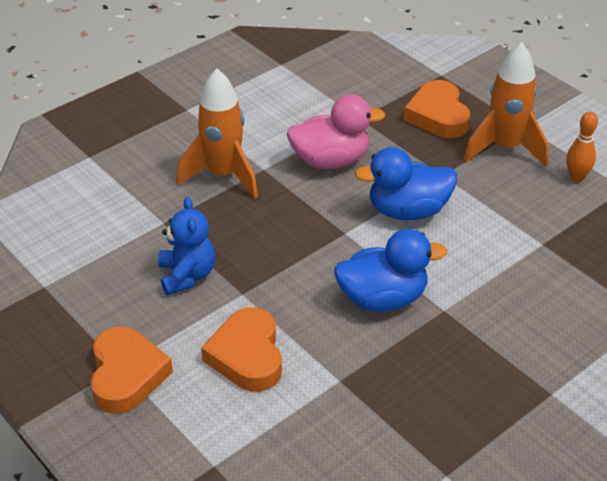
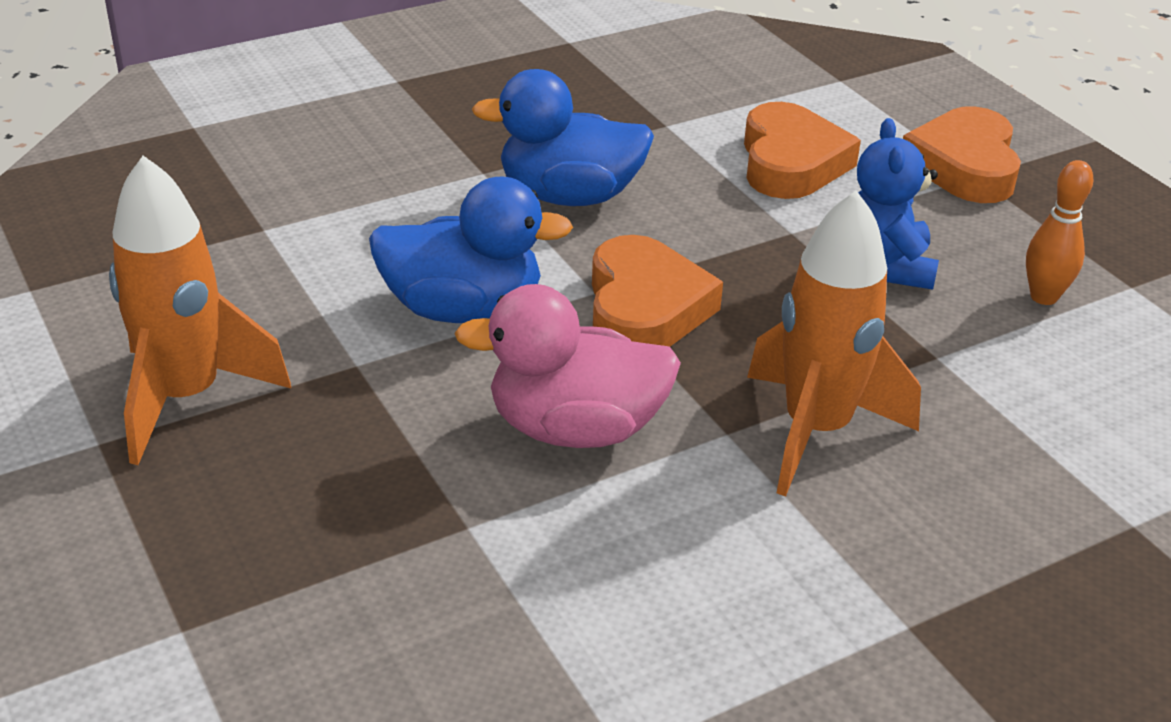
camera: 170 degrees left, 5 degrees down
(438, 115) = (275, 501): orange heart -> orange heart (645, 308)
(576, 178) = (99, 319): orange bowling pin -> orange bowling pin (1043, 297)

